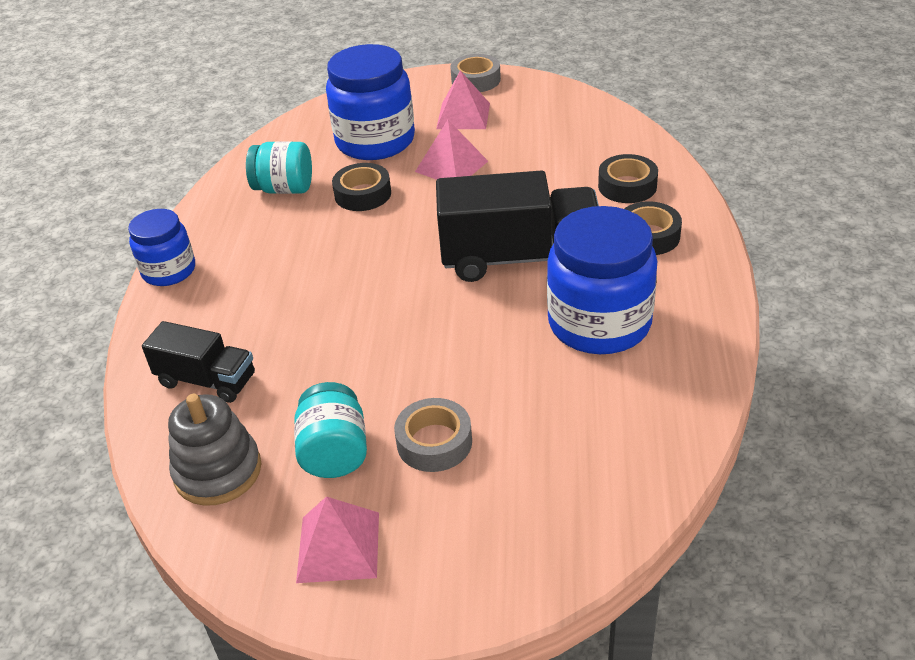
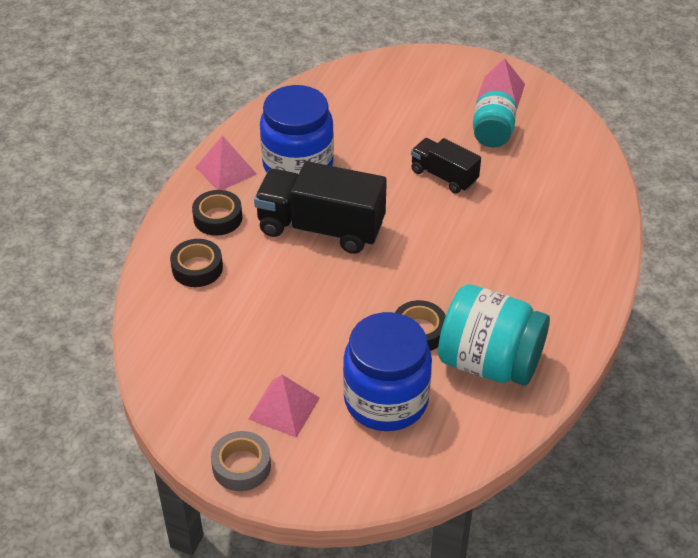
camera: 165 degrees left, 5 degrees up
(169, 271) = (598, 298): blue jar -> none
(207, 380) = (568, 198): black truck -> black truck (444, 176)
(218, 471) = (563, 142): grey stacking toy -> none
(284, 189) = (489, 362): turquoise jar -> turquoise jar, size x1.69
(434, 442) = (433, 125): grey tape -> none
(451, 166) = (328, 340): pink pyramid -> pink pyramid (226, 170)

